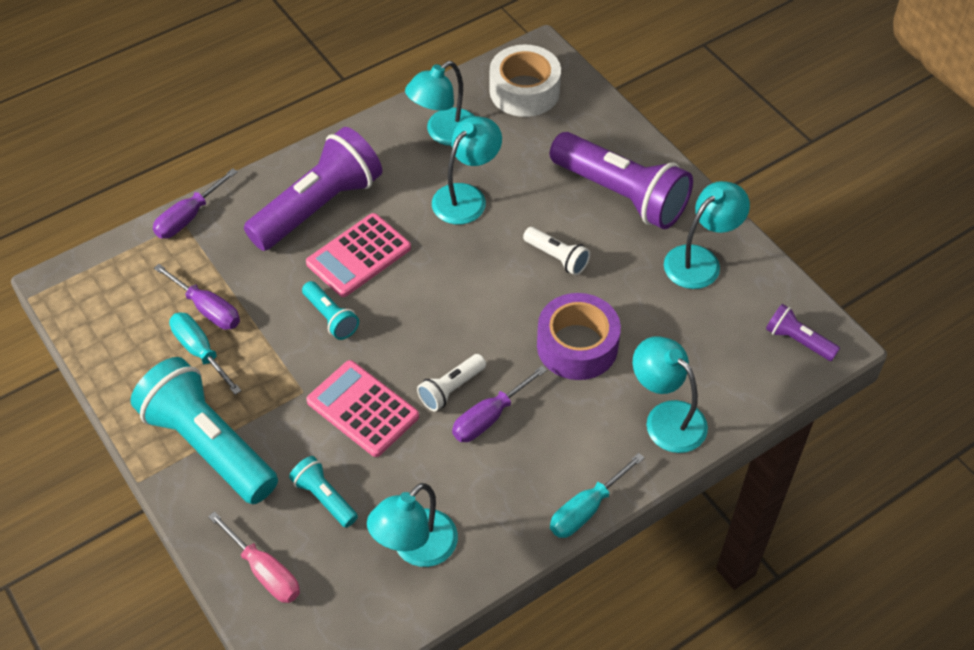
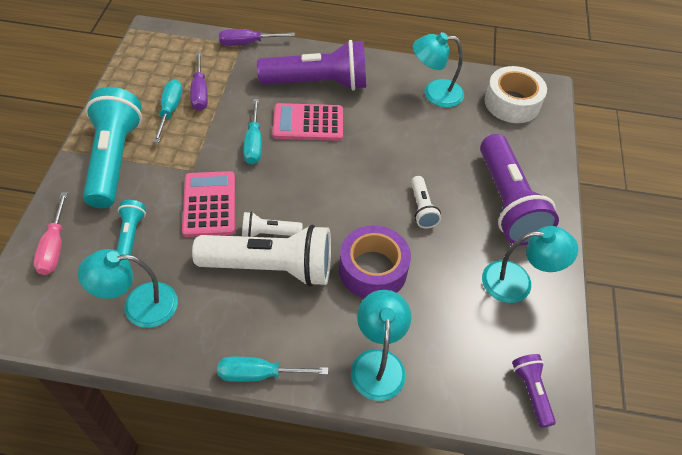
camera: 40 degrees right, 0 degrees up
(331, 317) = (254, 143): turquoise flashlight -> turquoise screwdriver
(466, 196) = (407, 135): turquoise lamp -> none
(489, 417) = (271, 267): purple screwdriver -> white flashlight

